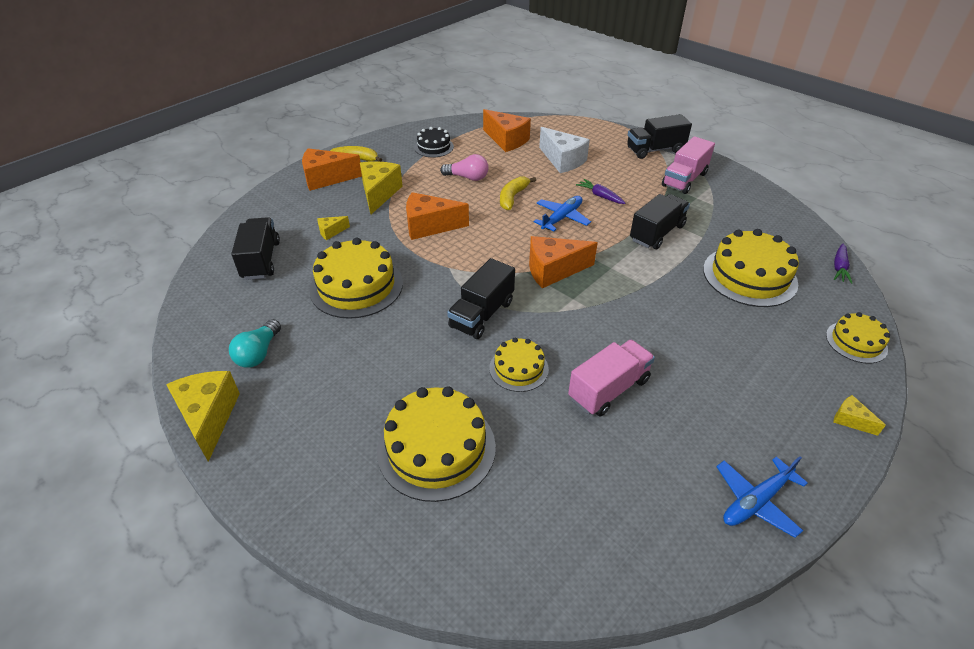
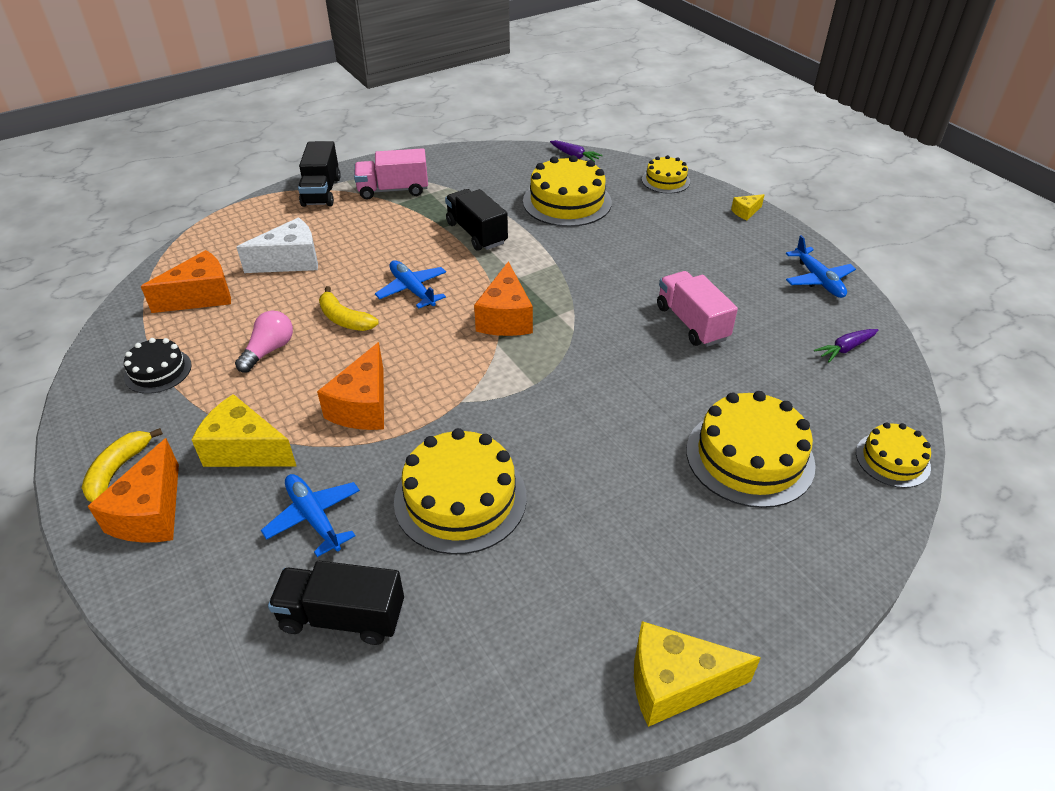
camera: 75 degrees left, 0 degrees up
(258, 353) = (564, 622): turquoise light bulb -> none
(331, 232) = (314, 518): yellow cheese -> blue plane
(482, 314) = (559, 388): black truck -> none
(518, 368) = (651, 376): yellow cake -> yellow cake (892, 460)
(600, 196) = (387, 252): purple carrot -> purple carrot (845, 348)
(684, 179) = (393, 190): pink truck -> pink truck turned 120 degrees clockwise

